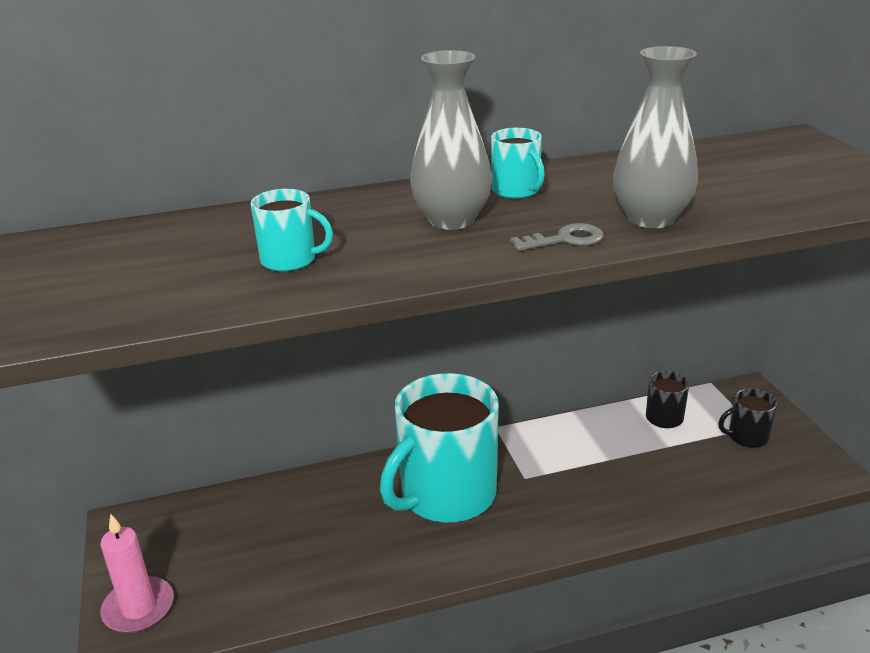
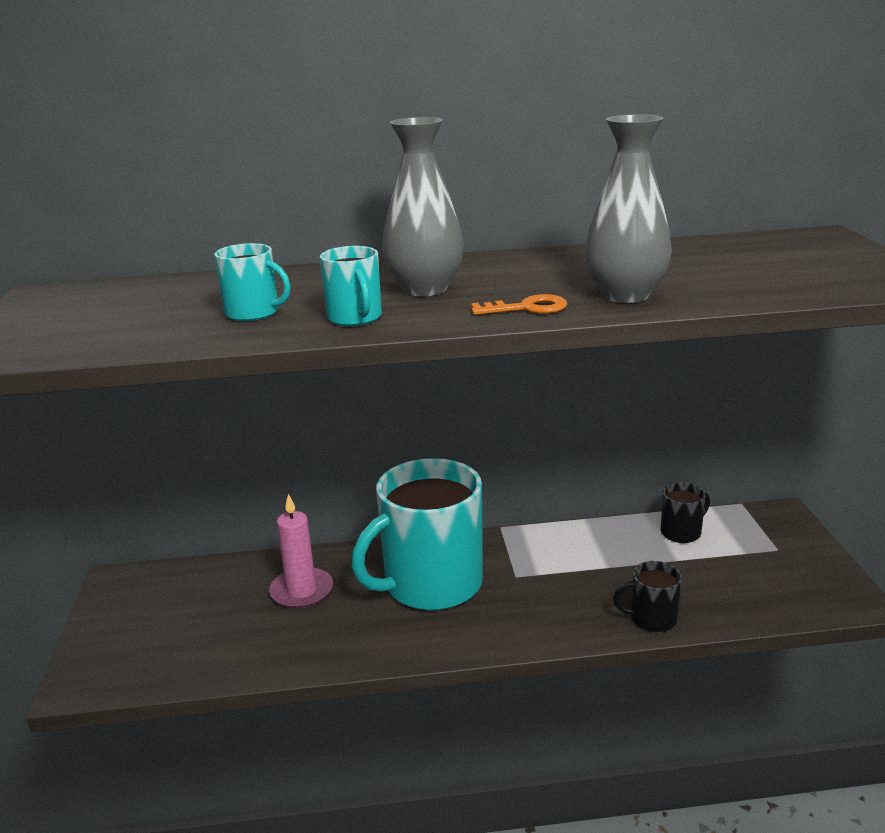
camera: 10 degrees right, 5 degrees down
(138, 608) = (106, 655): pink candle -> pink candle (301, 591)
(516, 191) = (502, 268): turquoise mug -> turquoise mug (355, 318)
(565, 239) = (527, 308): grey key -> orange key
(747, 437) = (766, 558): black mug -> black mug (652, 618)

